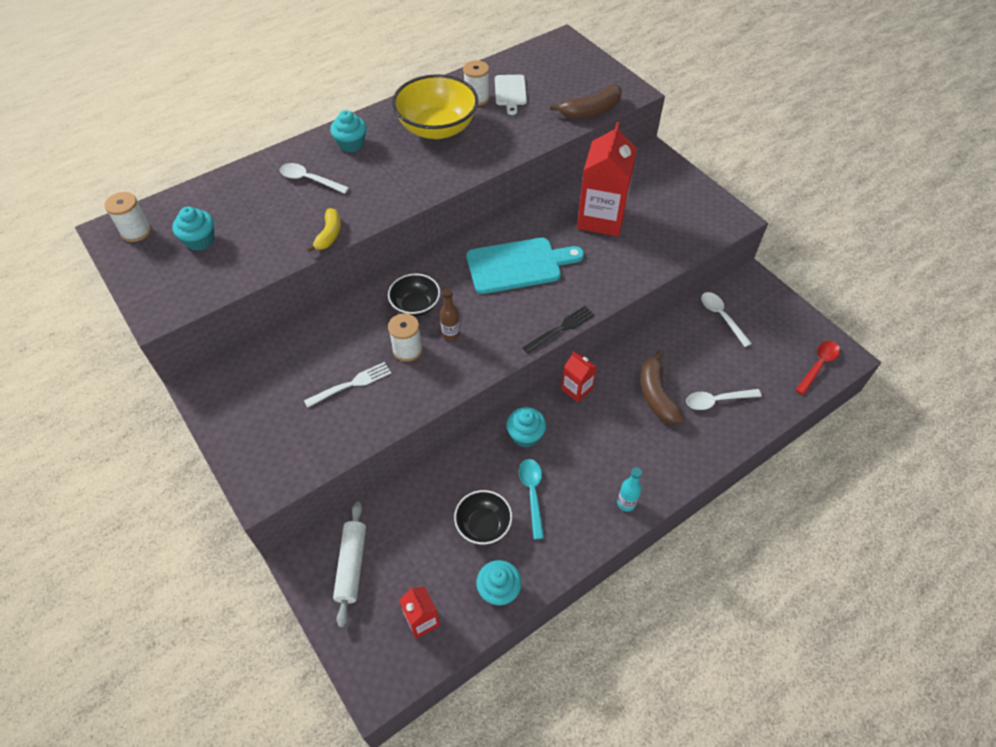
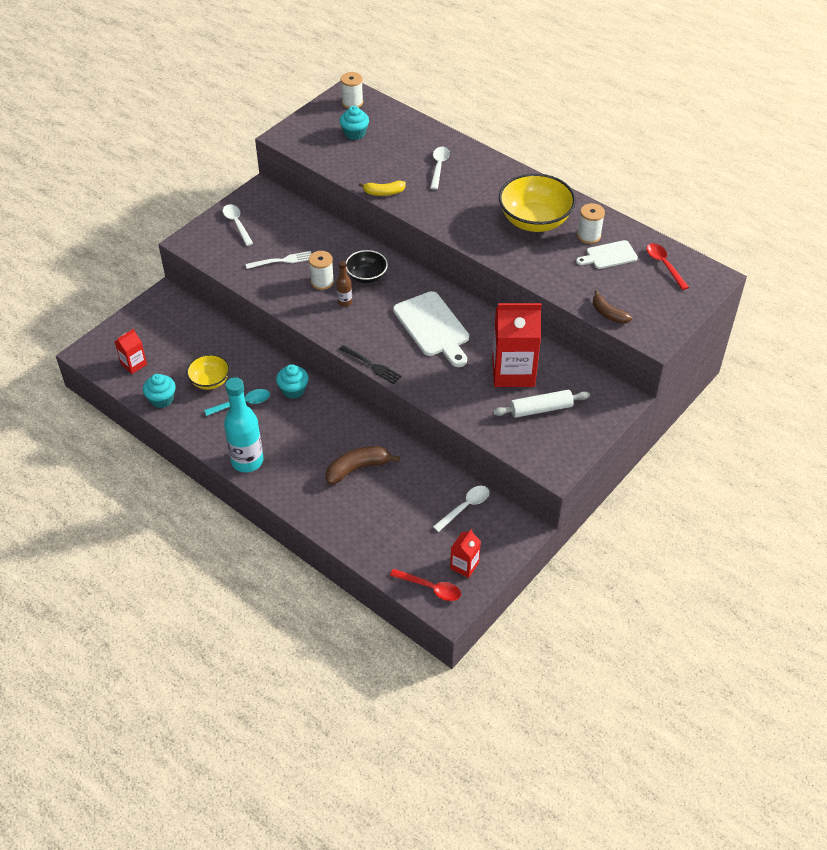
camera: 75 degrees right, 5 degrees down
(351, 144) = (490, 177): turquoise cupcake -> none
(351, 384) = (282, 260): white fork -> white fork turned 60 degrees counterclockwise
(351, 565) = (166, 320): white rolling pin -> white rolling pin (541, 409)
(483, 525) = (210, 381): black bowl -> yellow bowl
(518, 265) = (433, 327): turquoise cutting board -> white cutting board
(537, 63) = (664, 265): none -> red spoon
(576, 389) = (348, 414): red carton -> red carton (464, 565)
(591, 111) = (608, 314): brown banana -> brown banana, size x0.66
(626, 503) = (247, 461): turquoise bottle -> turquoise bottle, size x2.09
(716, 401) = (364, 511): white spoon -> white spoon (237, 224)

